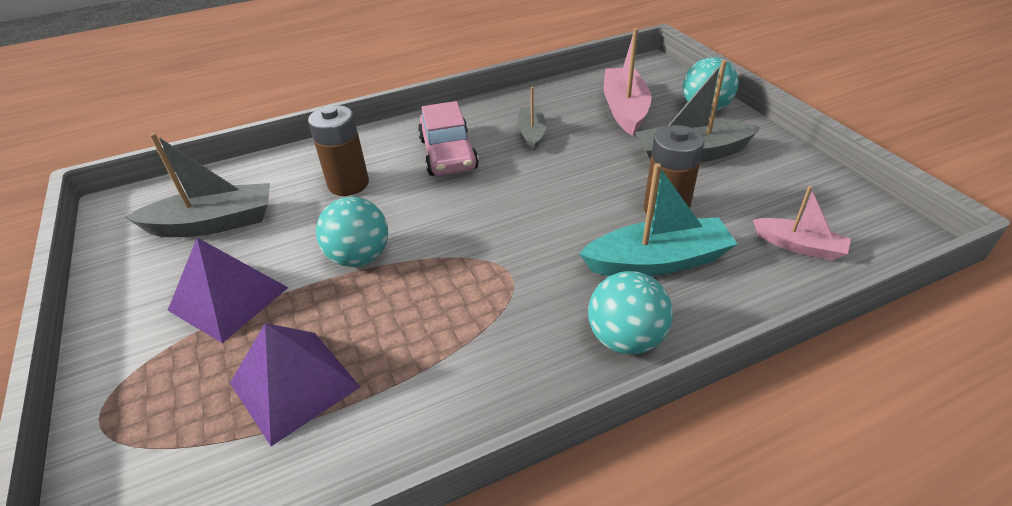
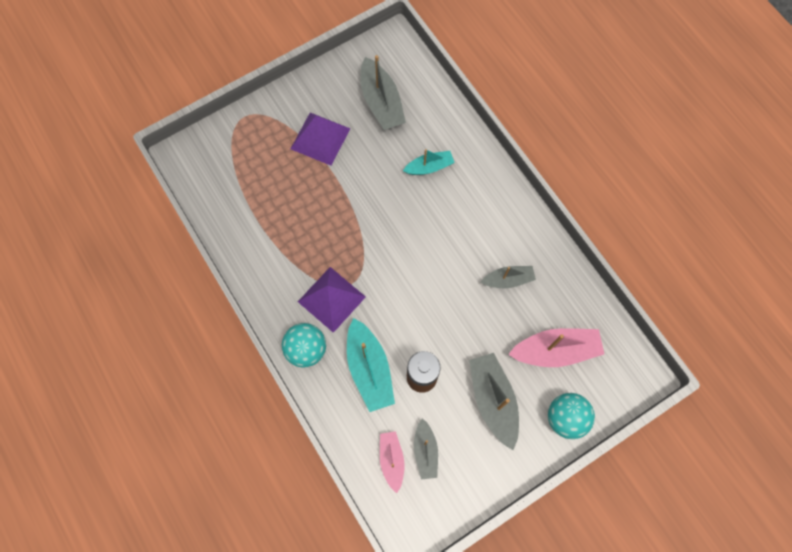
camera: 80 degrees right, 30 degrees up
(294, 384) = (267, 192): purple pyramid -> purple pyramid (331, 299)
(348, 184) = (429, 167): brown battery -> turquoise boat
(359, 257) = (358, 195): turquoise ball -> none
(448, 154) = (472, 224): pink car -> none
(775, 213) = (425, 451): none -> grey boat
(799, 246) = (391, 460): pink boat -> pink boat turned 150 degrees clockwise

